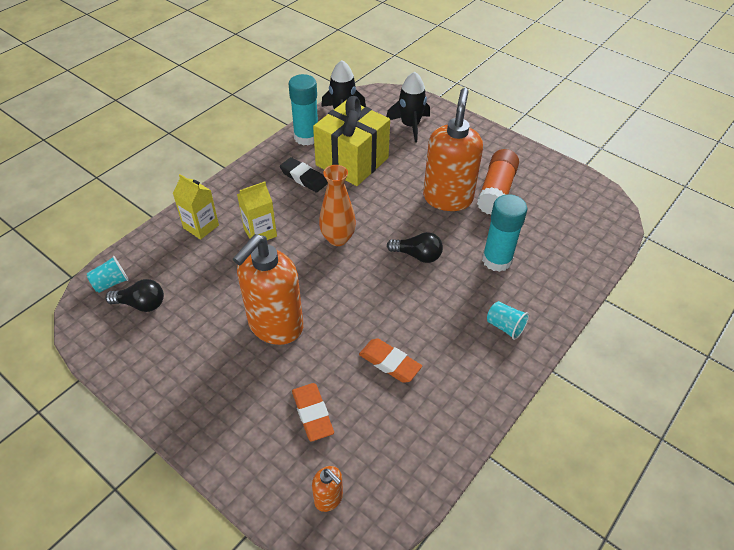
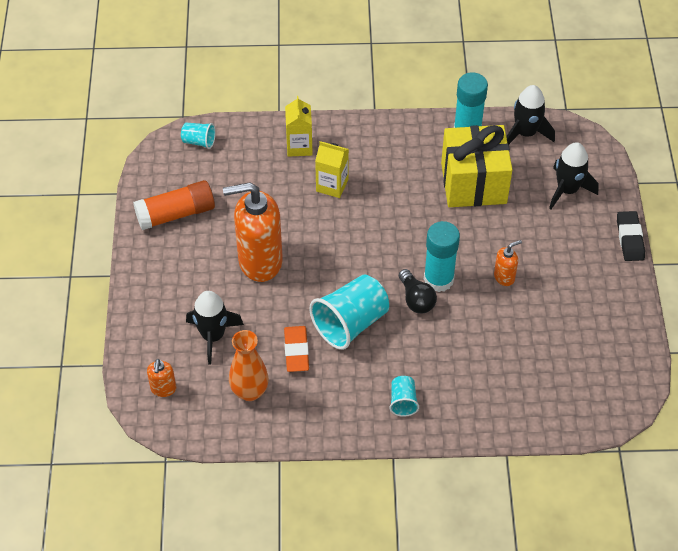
camera: 50 degrees right, 5 degrees up
(141, 304) = (200, 173): black light bulb -> none
(303, 177) = (418, 166): black eraser -> black eraser (630, 238)
(312, 414) = (213, 336): orange eraser -> black rocket
(338, 239) = (378, 237): orange vase -> orange vase (250, 391)
(399, 309) = (350, 323): none -> turquoise cup
(447, 198) = (504, 277): orange soap dispenser -> orange soap dispenser, size x0.44
(496, 191) = (552, 305): orange glue stick -> orange glue stick (176, 214)
(496, 260) = (468, 355): turquoise glue stick -> turquoise glue stick (438, 279)

